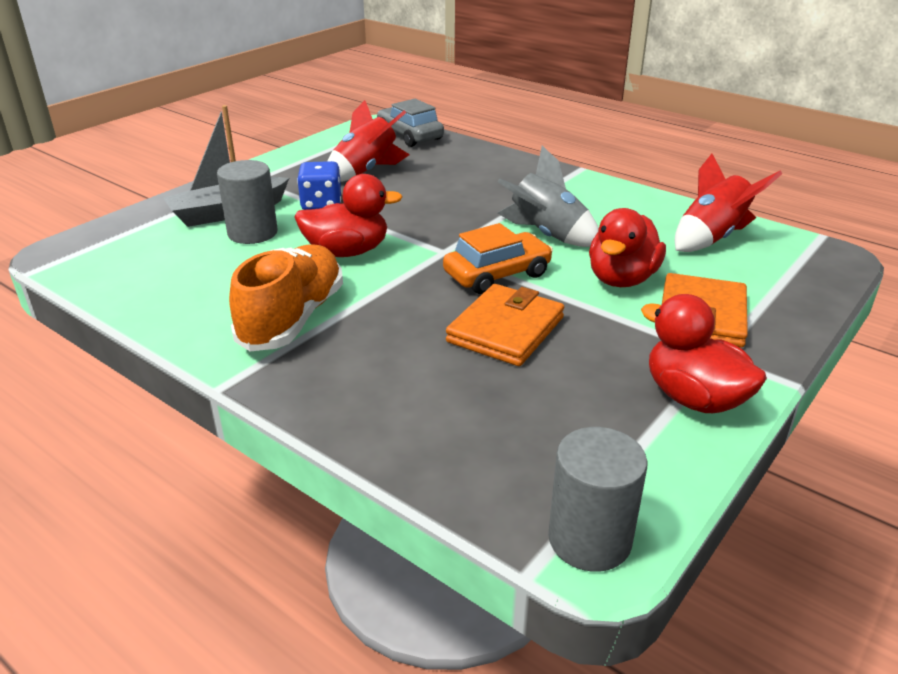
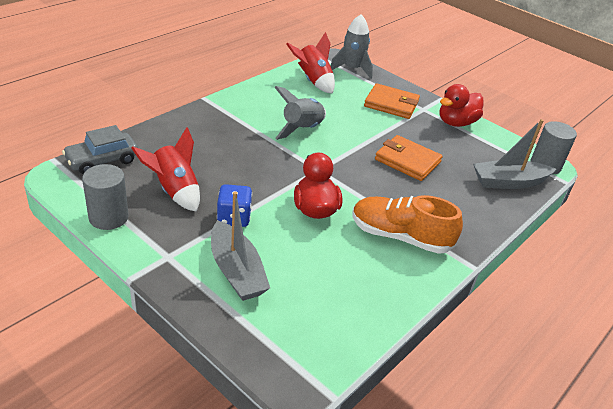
camera: 90 degrees left, 5 degrees up
(252, 233) = (278, 256): grey cylinder -> grey cylinder (108, 217)
(486, 459) = (508, 182): none -> grey boat
(497, 274) = (349, 154): orange car -> none
(622, 279) = (356, 117): red duck -> none
(803, 273) = (352, 69): none -> grey rocket

